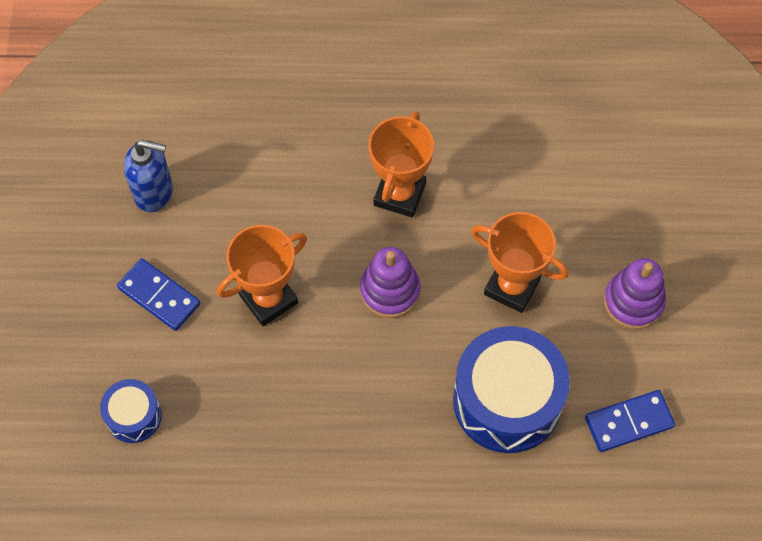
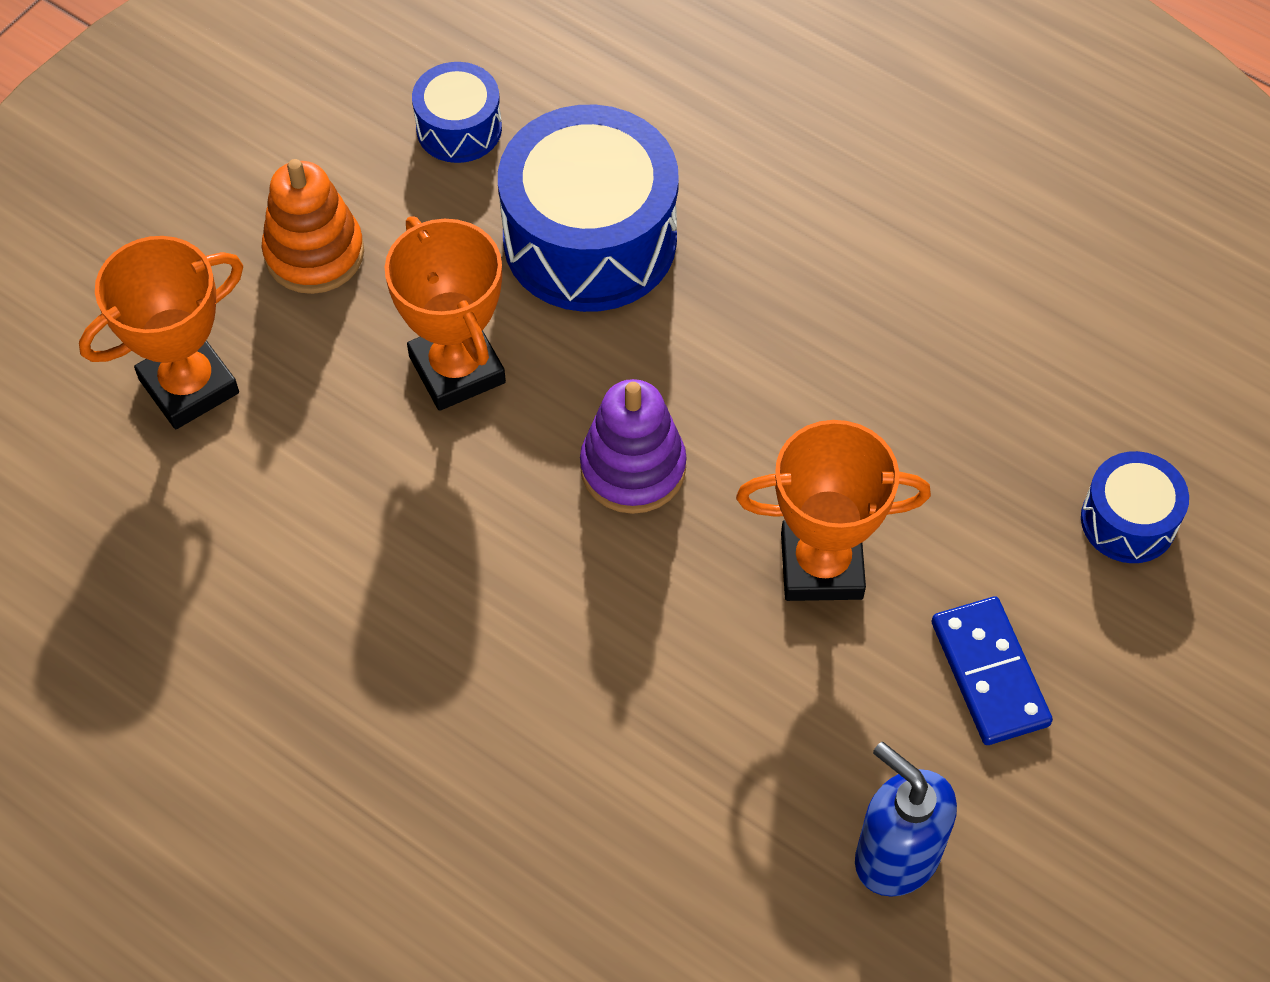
camera: 145 degrees left, 5 degrees down
(399, 194) = (504, 599): orange trophy -> orange trophy (189, 386)
(629, 422) = (459, 128): blue domino -> blue drum
(633, 302) = (314, 253): purple stacking toy -> orange stacking toy

